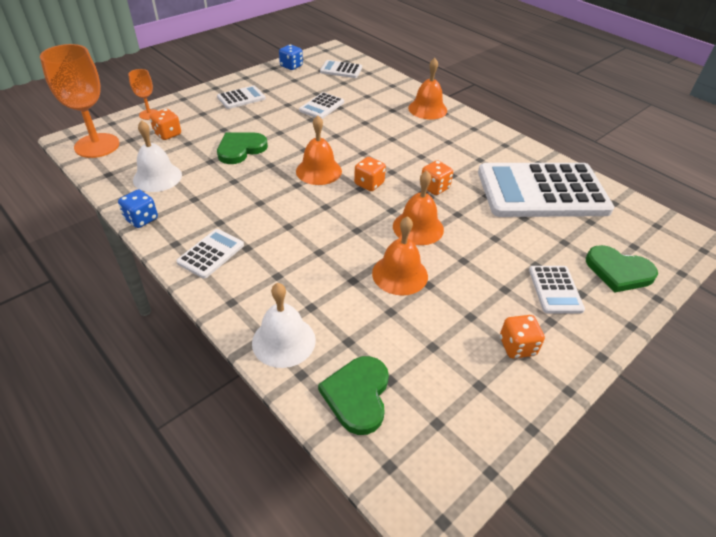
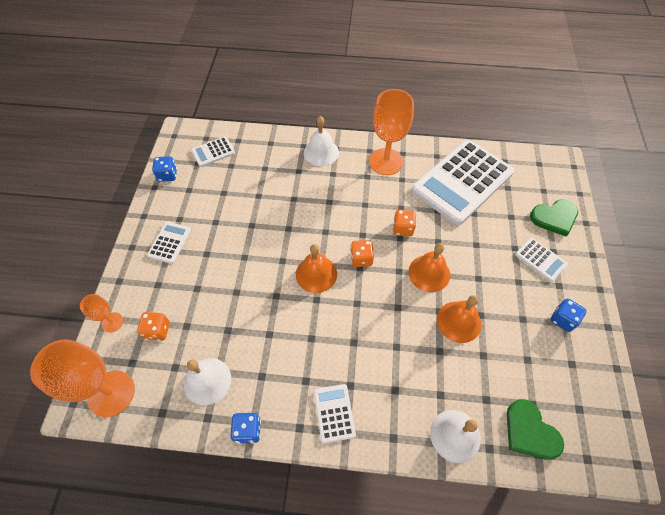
camera: 40 degrees left, 15 degrees up
(240, 149) = (236, 298): green heart -> none
(322, 106) = (244, 205): white calculator -> none
(427, 109) = (321, 152): orange bell -> white bell
(480, 142) = (386, 162): none -> orange goblet
(517, 346) = (562, 319): orange dice -> blue dice

